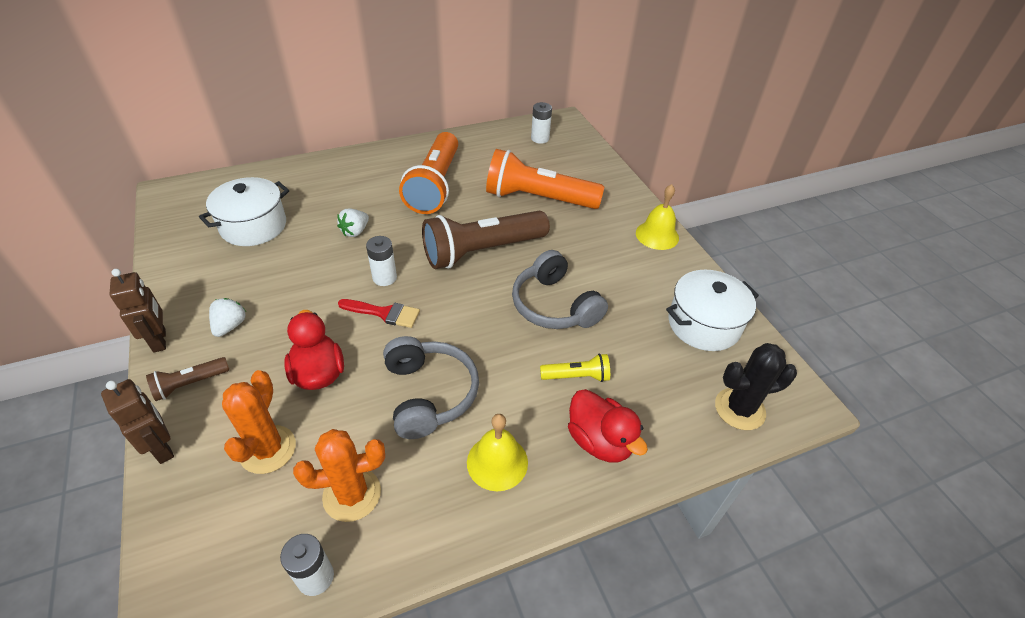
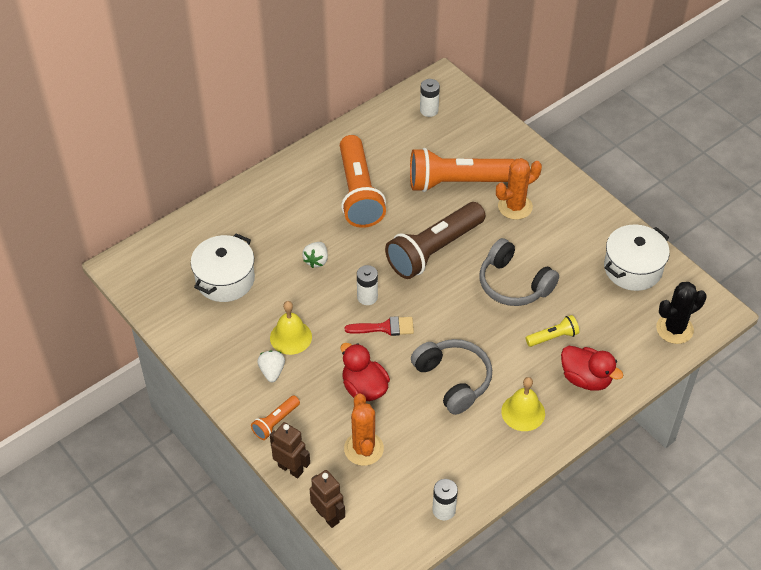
camera: 15 degrees left, 5 degrees up
(160, 340) = (226, 397): brown robot -> brown robot (328, 516)
(190, 384) = (275, 422): brown flashlight -> orange flashlight
(352, 494) = (438, 459): orange cactus -> orange cactus (515, 207)
(657, 235) = (573, 194): yellow bell -> yellow bell (291, 337)

